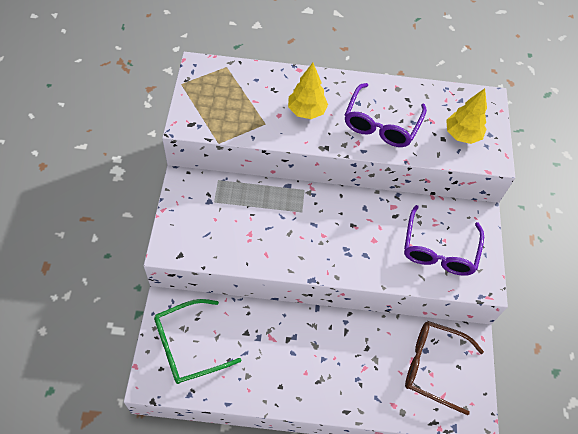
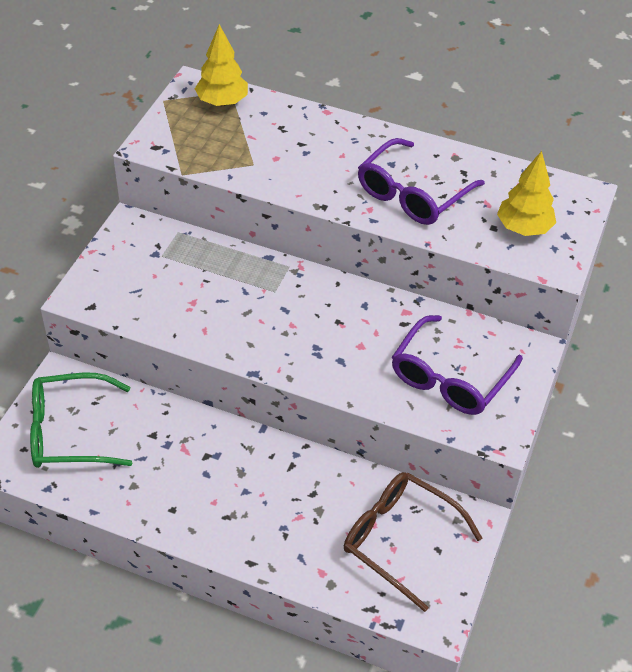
camera: 20 degrees right, 10 degrees down
(306, 111) = (315, 160): yellow tree -> yellow tree (222, 102)

